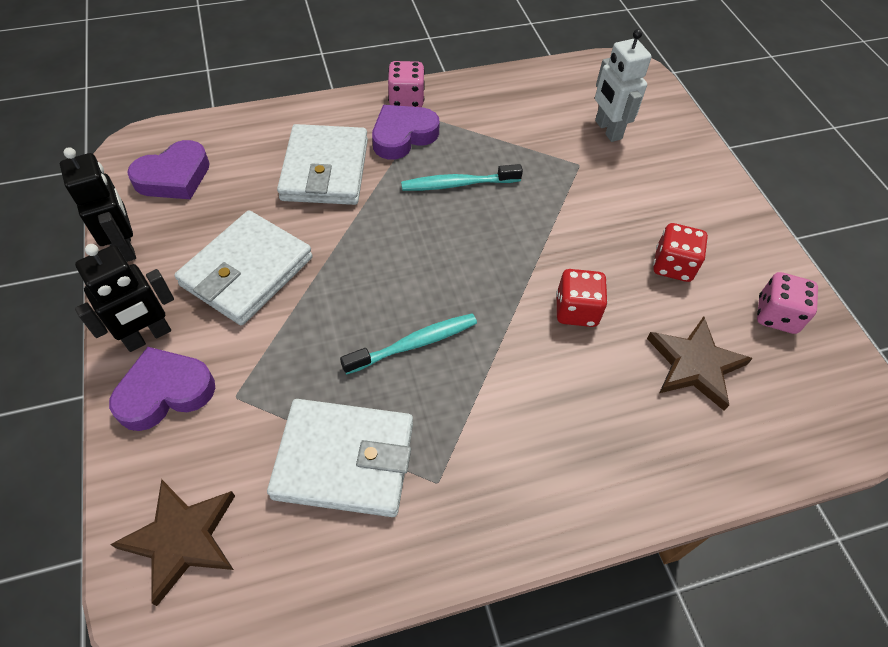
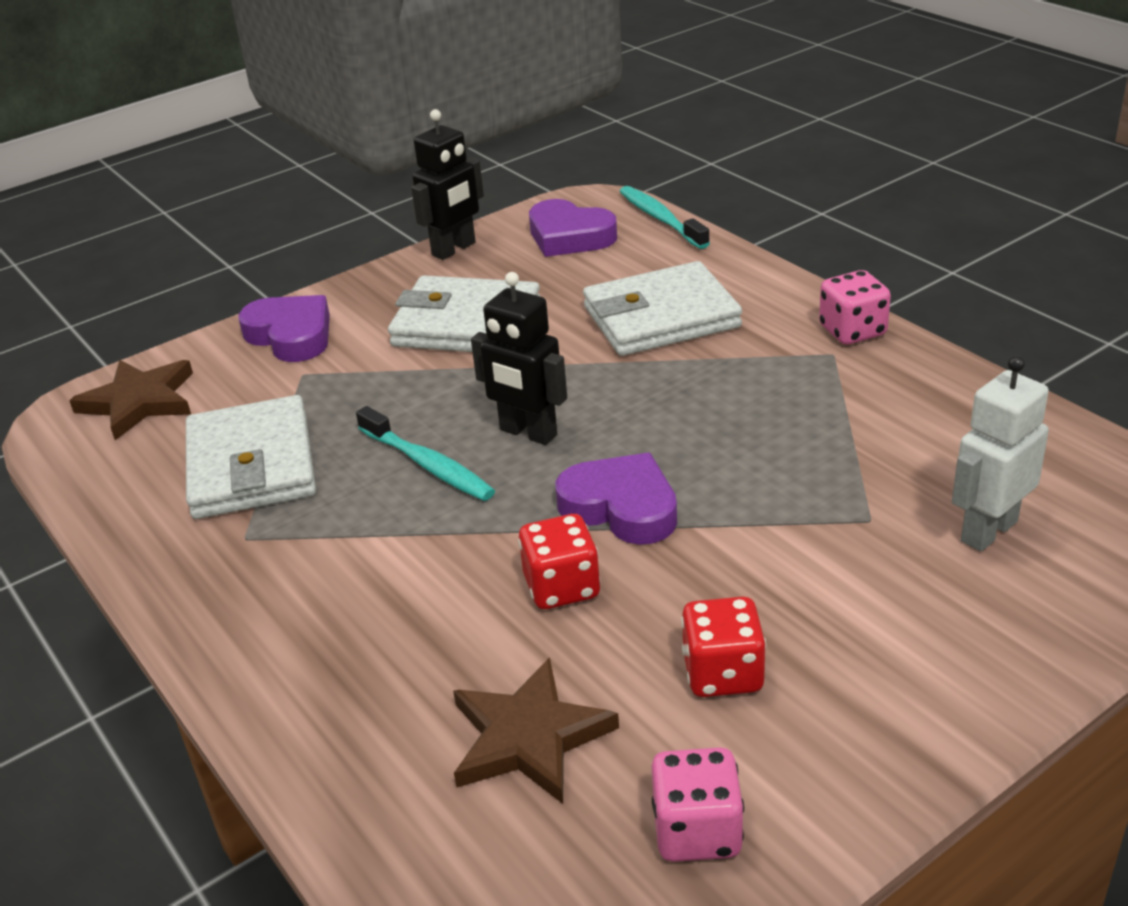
camera: 75 degrees right, 20 degrees down
(148, 336) = (351, 302): black robot -> black robot (528, 433)
(403, 136) = (776, 350): purple heart -> purple heart (621, 507)
(457, 184) = (723, 420): turquoise toothbrush -> turquoise toothbrush (660, 219)

